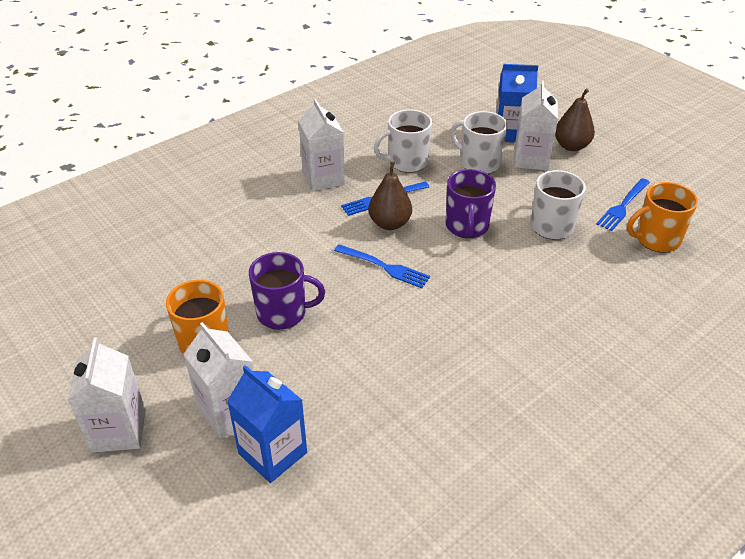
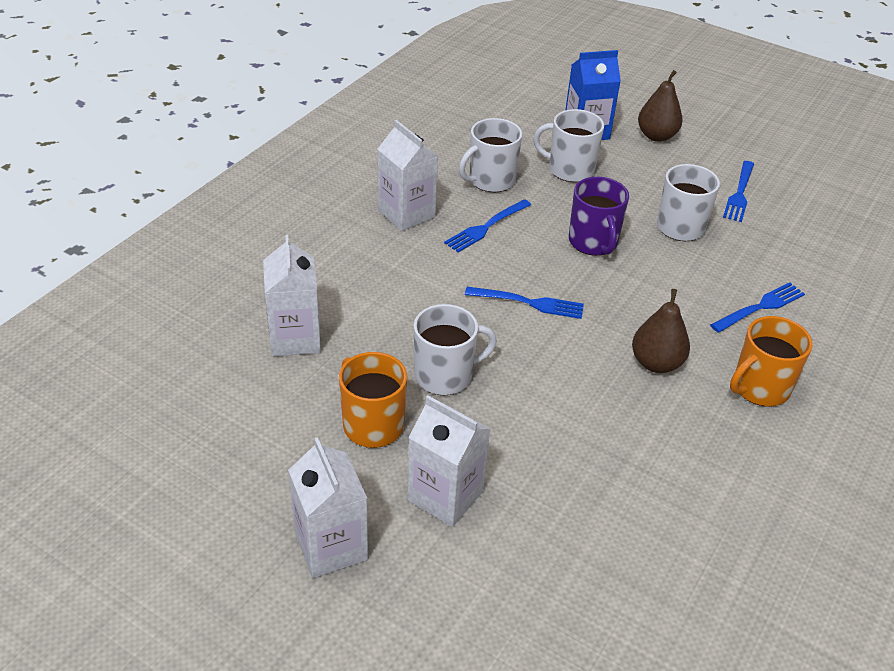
camera: 20 degrees left, 0 degrees up
(272, 453) = (518, 529): blue carton -> none
(283, 313) = (445, 375): purple mug -> white mug
(390, 223) = (509, 253): brown pear -> brown pear (656, 363)
(531, 159) = (622, 157): white carton -> white carton (295, 338)
(590, 308) = (760, 307): none -> blue fork
(656, 239) = (788, 223): orange mug -> orange mug (759, 388)

